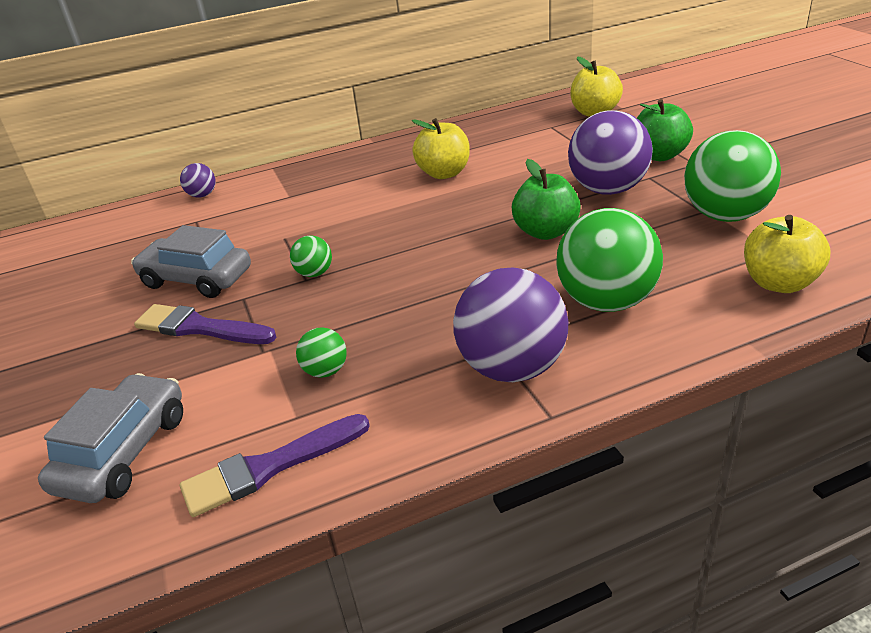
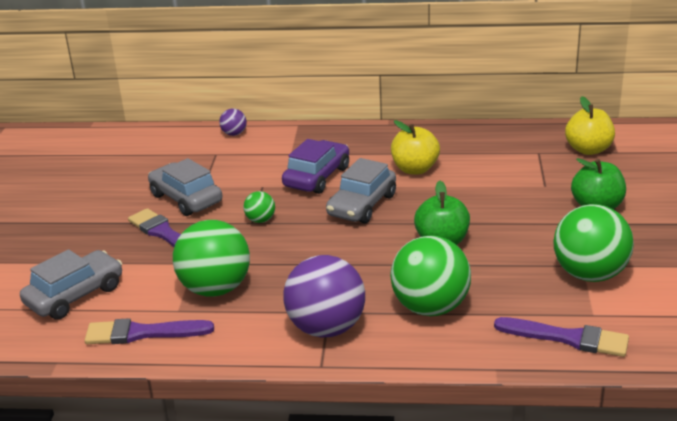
camera: 25 degrees right, 5 degrees down
(326, 371) = (215, 289): green ball -> green ball, size x2.16
(342, 210) = (317, 177): none -> purple car
(421, 223) = (362, 205): none -> grey car
(607, 189) = (523, 223): purple ball -> none
(778, 283) = (567, 338): yellow apple -> purple brush

